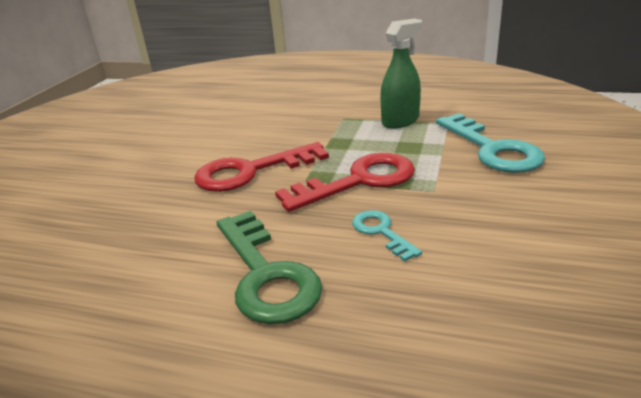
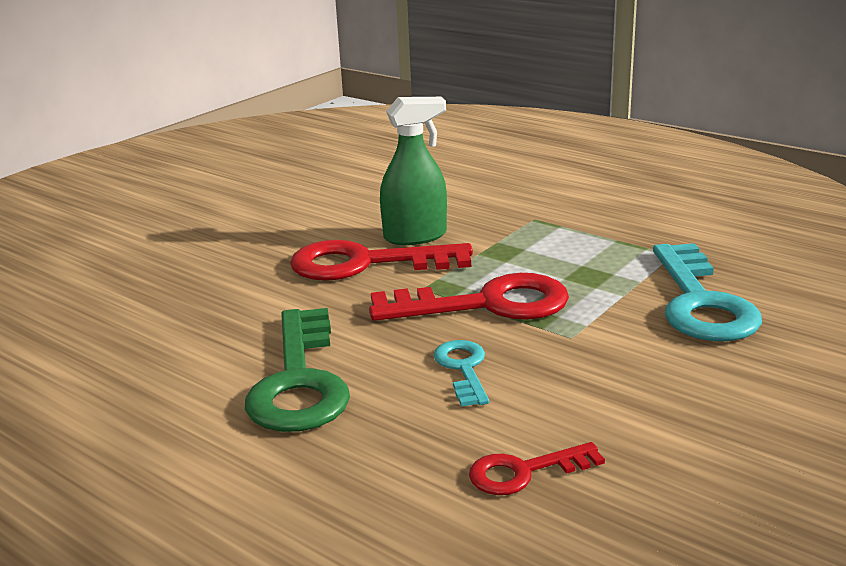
camera: 20 degrees right, 5 degrees down
(400, 121) = (608, 238): green spray bottle -> green spray bottle (415, 236)
(491, 301) = (524, 472): none -> red key

